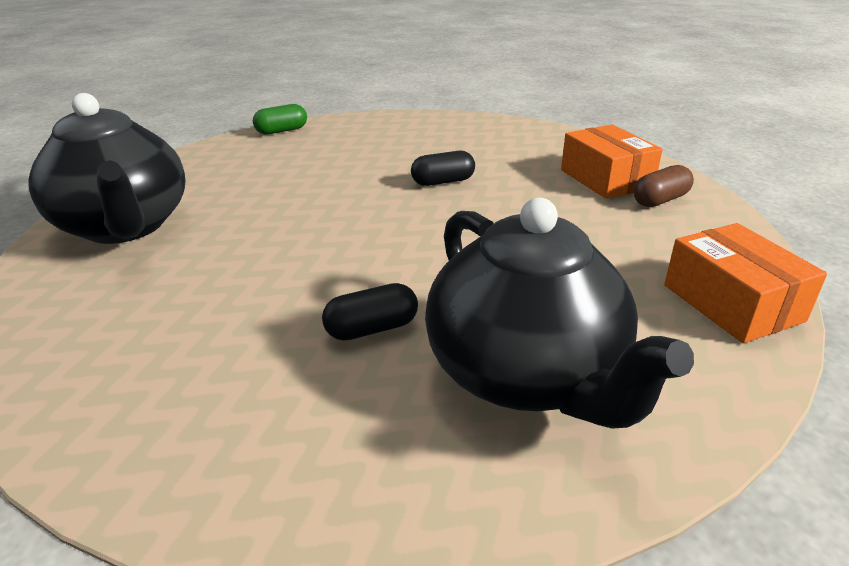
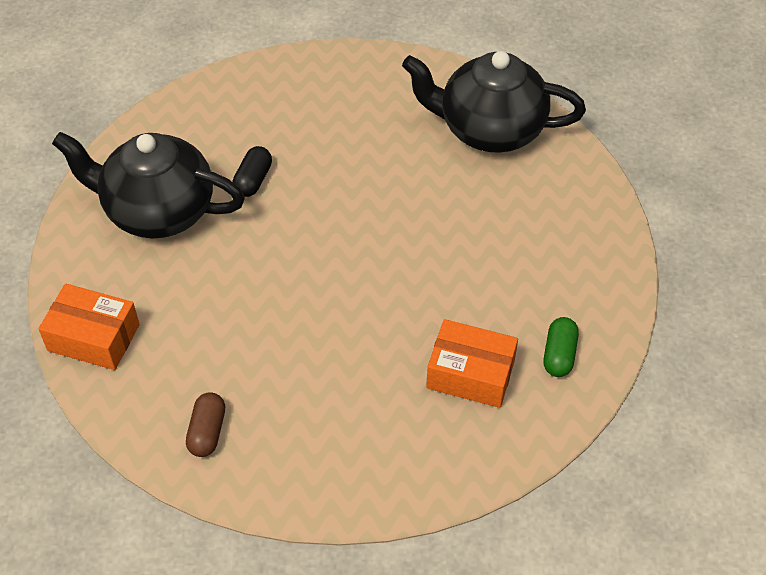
camera: 130 degrees right, 20 degrees up
(282, 131) = (618, 290): green capsule -> green capsule (559, 355)
(443, 182) = (383, 326): black capsule -> none
(606, 178) = (273, 435): orange box -> orange box (470, 374)

